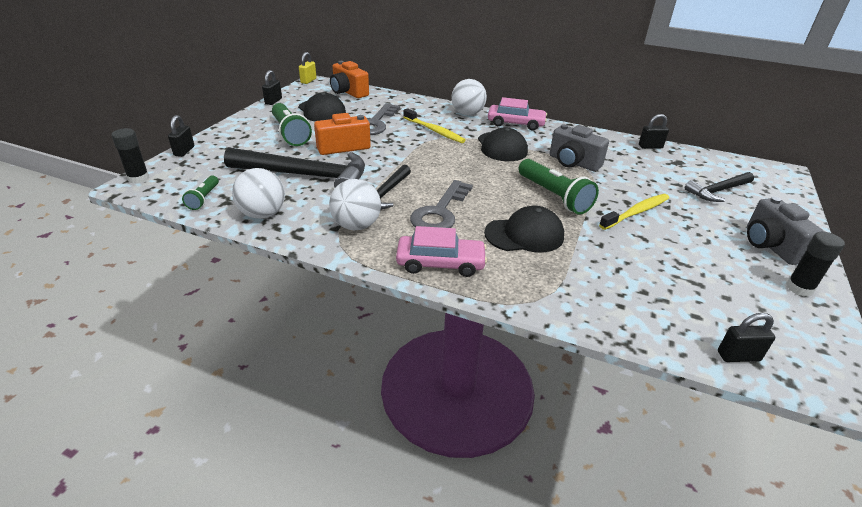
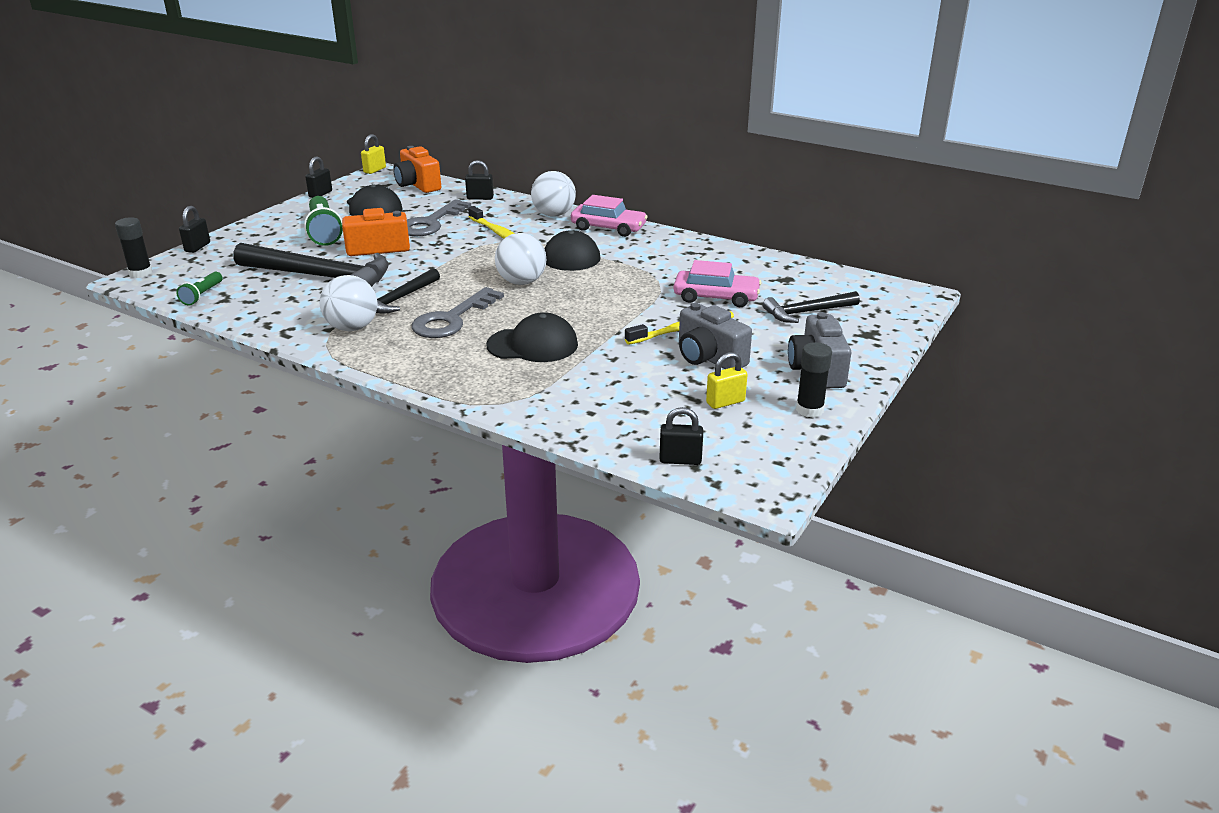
camera: 10 degrees right, 5 degrees down
(262, 214) = (258, 313): white ball -> white ball (521, 282)
(440, 263) = (422, 366): pink car -> pink car (716, 297)
(554, 196) = (596, 309): green flashlight -> none
(573, 163) = (648, 275): grey camera -> grey camera (709, 358)
(650, 146) = (764, 260): black padlock -> black padlock (480, 198)
(726, 285) = (725, 402): none -> yellow padlock

